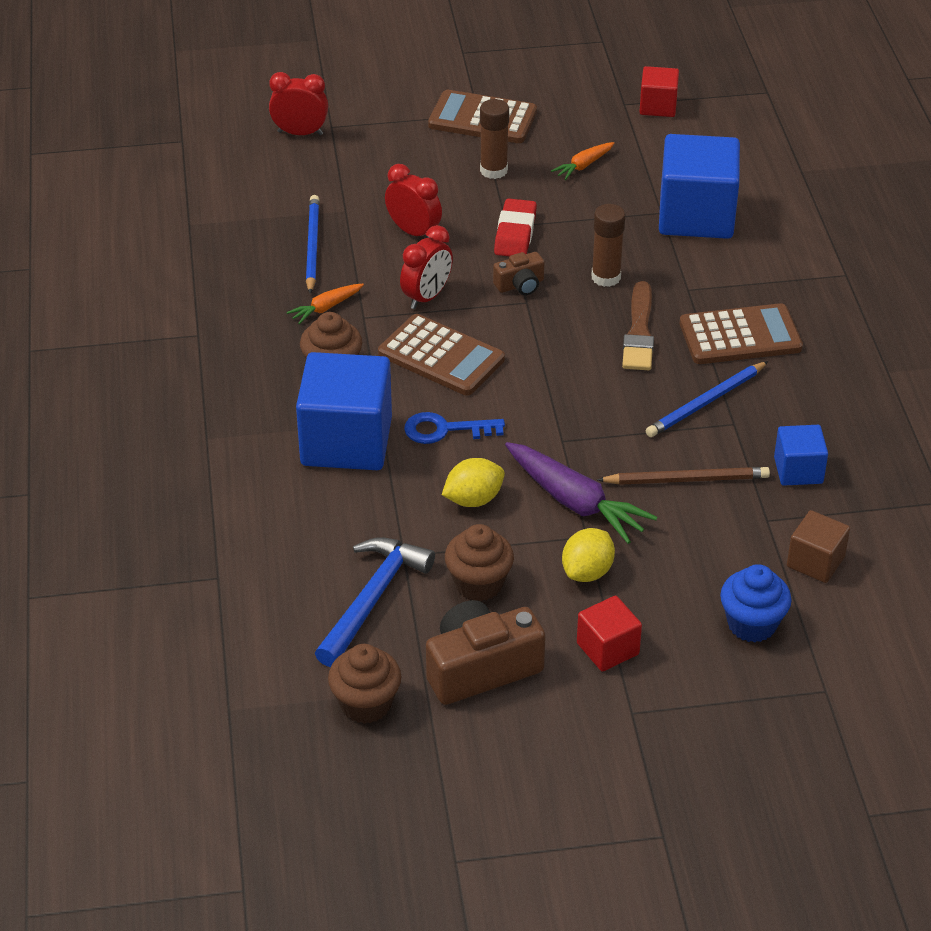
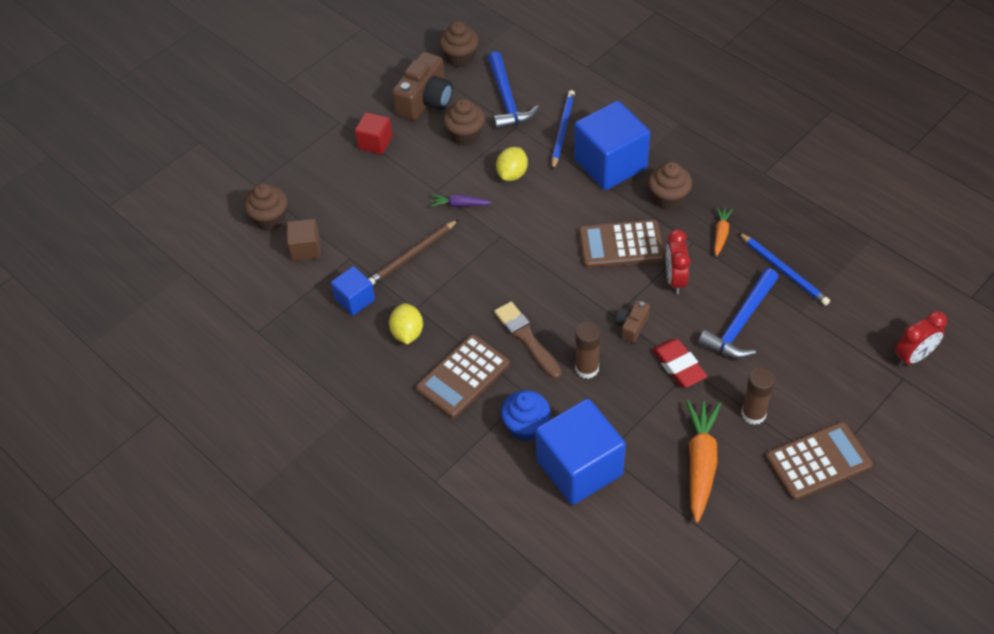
camera: 145 degrees right, 10 degrees up
(414, 232) = (740, 323): red clock -> blue hammer
(445, 430) = (568, 202): blue key -> none
(574, 502) = (460, 205): purple carrot -> purple carrot, size x0.53
(584, 165) = (700, 463): orange carrot -> orange carrot, size x1.90
(587, 572) = (419, 172): yellow lemon -> yellow lemon (407, 333)
(658, 106) = (713, 573): red cube -> none
(706, 402) = (443, 312): blue pencil -> blue pencil (562, 131)
(752, 624) = (315, 195): blue cupcake -> blue cupcake (526, 427)
(836, 628) = (270, 219): none -> brown cupcake

